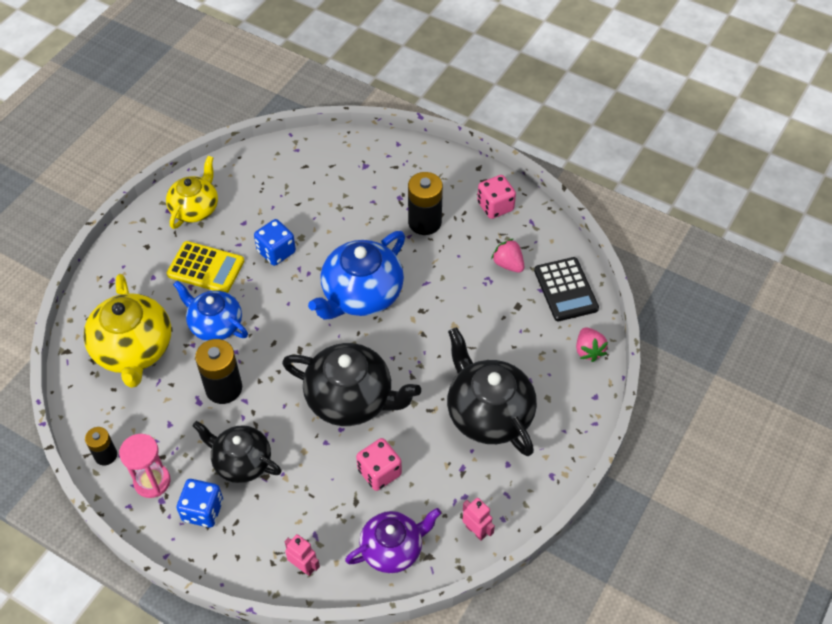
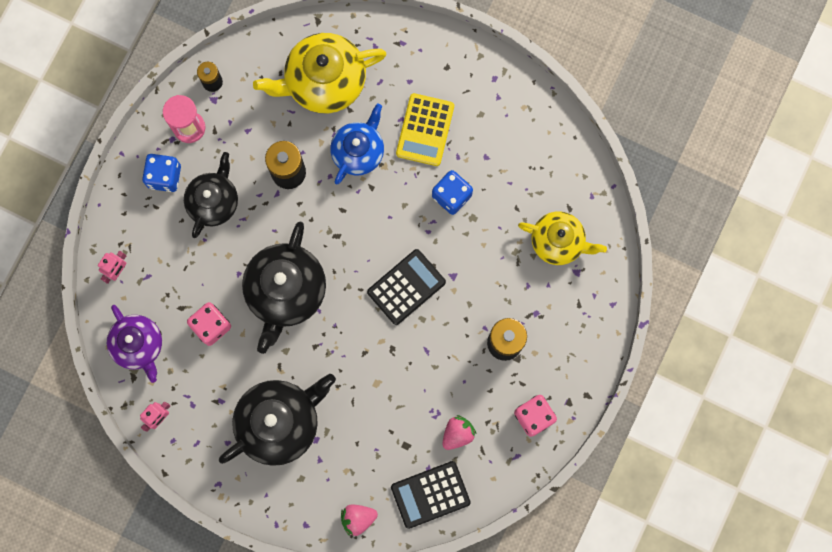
camera: 85 degrees right, 25 degrees up
(195, 208) = (500, 105): yellow teapot -> yellow teapot (558, 242)
(361, 294) = (406, 287): blue teapot -> black calculator

